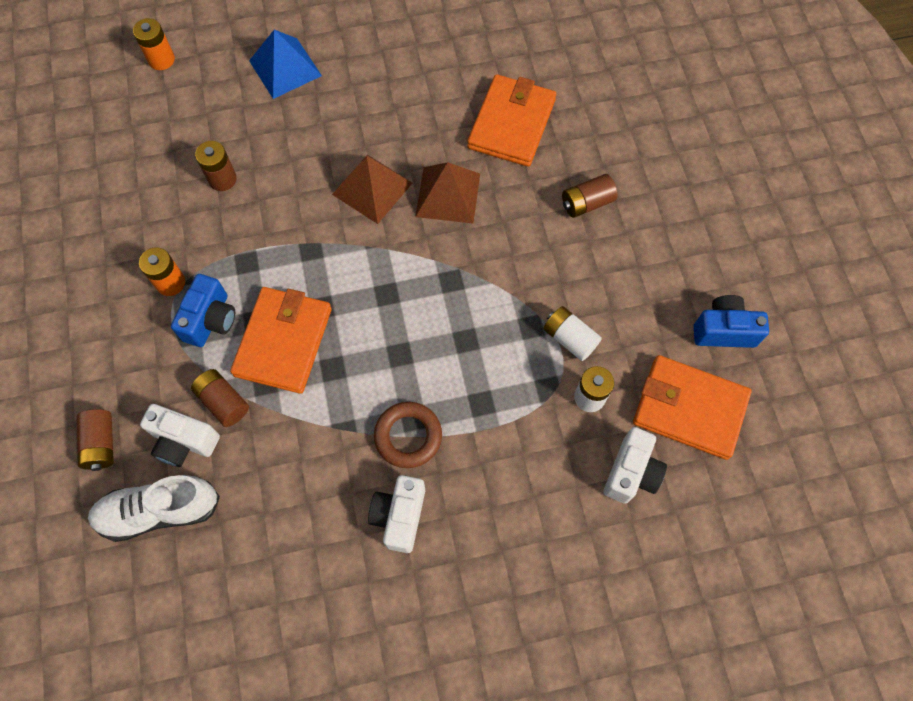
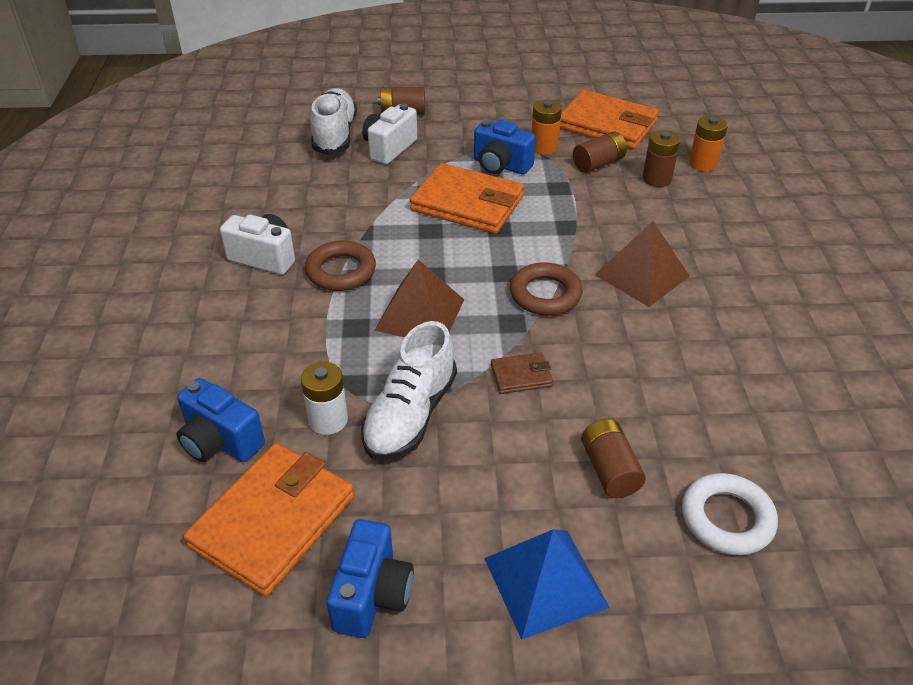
camera: 100 degrees right, 25 degrees down
(161, 60) = (804, 150): orange battery -> orange battery (703, 164)
(223, 402) = (418, 168): brown battery -> brown battery (598, 164)
(285, 68) = (807, 226): blue pyramid -> blue pyramid (545, 582)
(410, 259) = (545, 294): none -> brown ring
(448, 195) = (630, 334): brown pyramid -> brown pyramid (420, 314)
(510, 267) = (521, 376): none -> brown wallet
(511, 124) = (744, 409): orange wallet -> orange wallet (607, 125)
(569, 338) = (410, 415): white battery -> white shoe
(608, 137) = (727, 518): none -> white ring
(631, 472) = (220, 441): white camera -> blue camera

